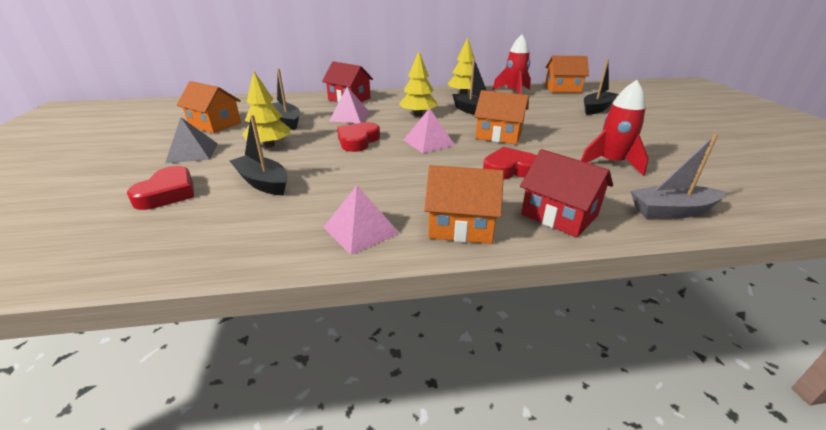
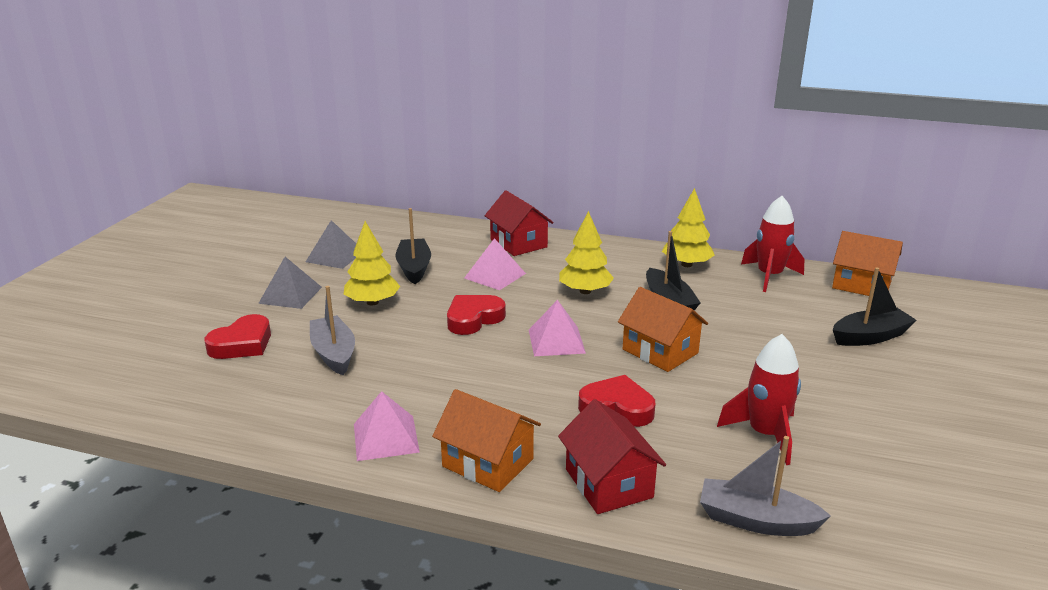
camera: 25 degrees right, 5 degrees down
(215, 124) = (335, 256): orange house -> grey pyramid
(263, 182) = (334, 353): black boat -> grey boat

